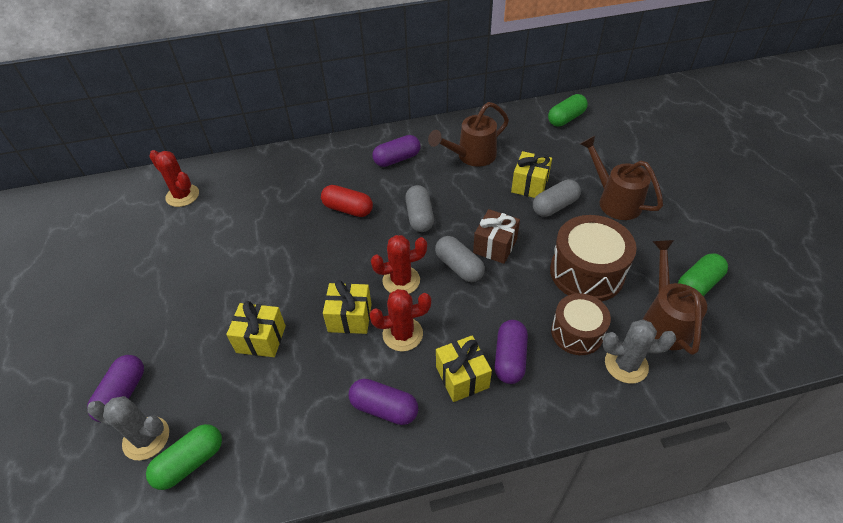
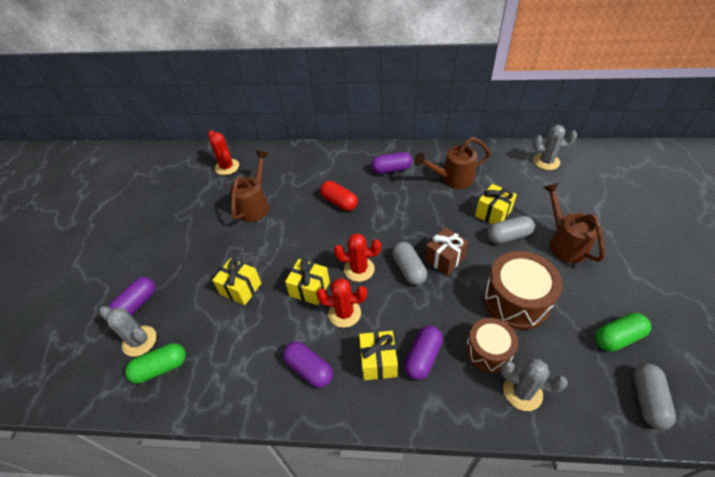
camera: 20 degrees right, 0 degrees up
(419, 216) = (392, 220): grey capsule -> grey capsule (647, 400)
(566, 119) = (546, 162): green capsule -> grey cactus
(664, 321) = (573, 362): brown watering can -> brown watering can (255, 205)

